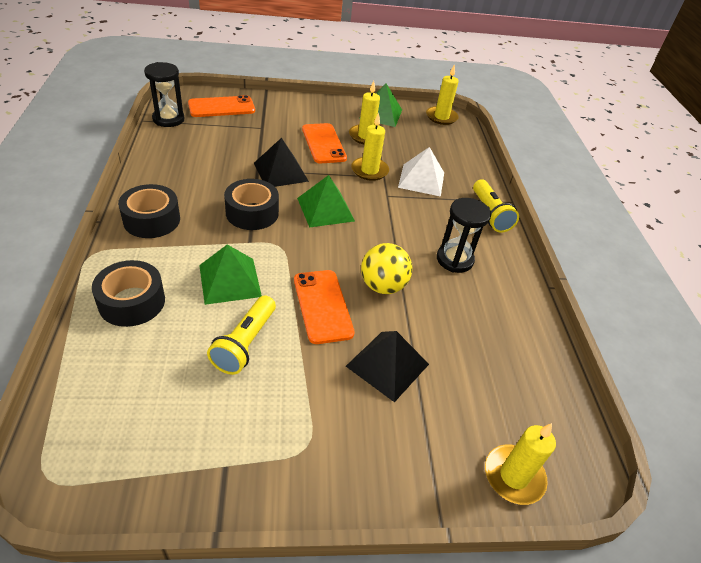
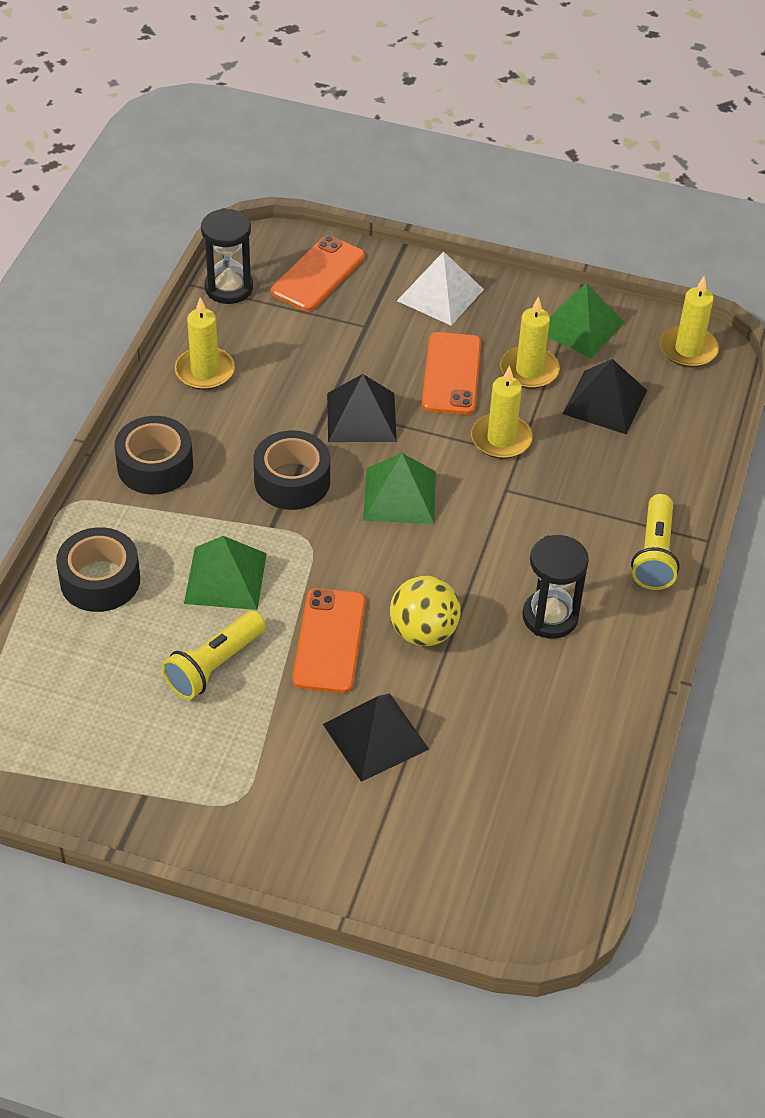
camera: 25 degrees right, 5 degrees up
(221, 107) = (318, 274): orange phone -> orange phone turned 60 degrees counterclockwise
(415, 145) = (605, 402): none -> black pyramid
(421, 180) = (578, 471): white pyramid -> white pyramid (440, 295)
(513, 476) = (457, 899): yellow candle -> yellow candle (205, 371)

